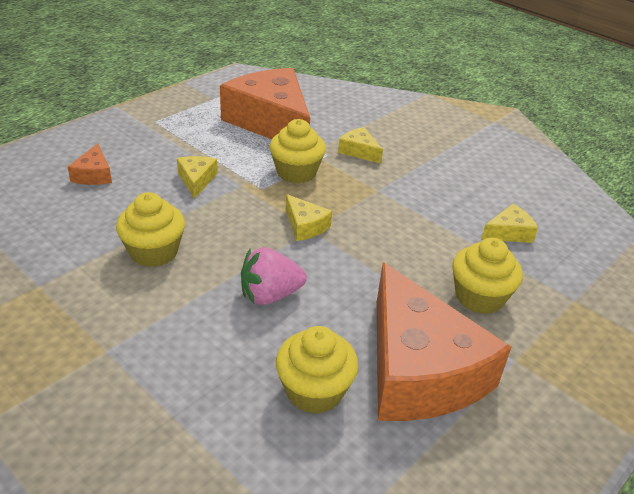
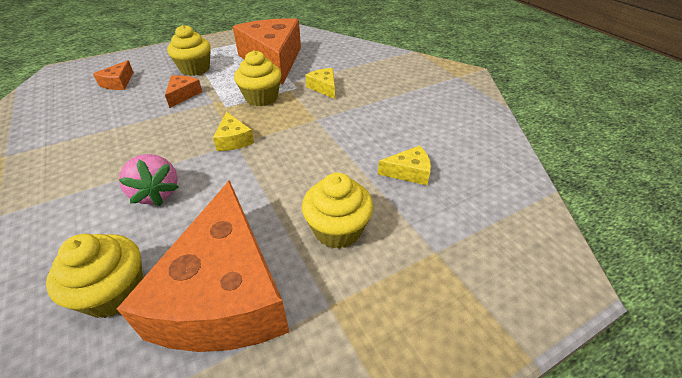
camera: 20 degrees right, 5 degrees up
(154, 252) = (104, 143): yellow cupcake -> yellow cupcake (195, 69)
(196, 180) = (183, 95): yellow cheese -> orange cheese
(270, 295) = (156, 193): pink strawberry -> pink strawberry turned 120 degrees counterclockwise

